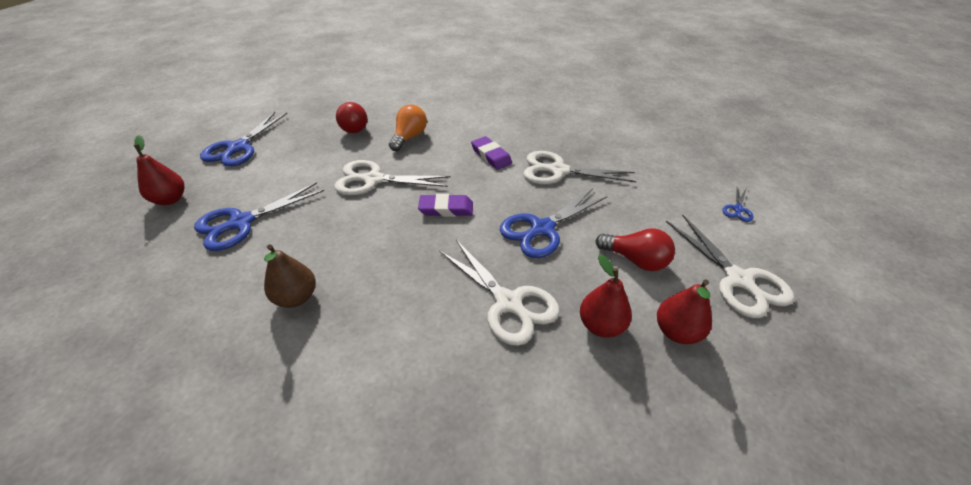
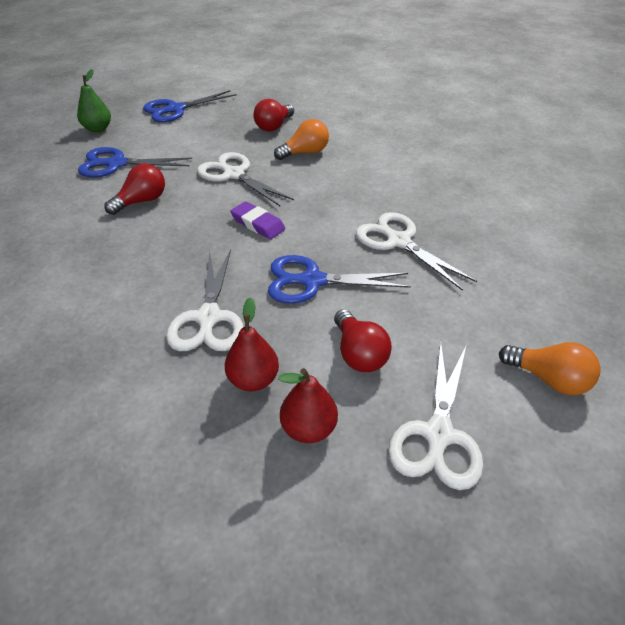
camera: 40 degrees right, 0 degrees up
(170, 199) = (98, 129): red pear -> green pear
(296, 297) = (89, 230): brown pear -> none
(316, 243) = (141, 201): none -> red light bulb
(491, 156) = (354, 199): purple eraser -> none
(737, 209) = (548, 379): blue scissors -> orange light bulb

